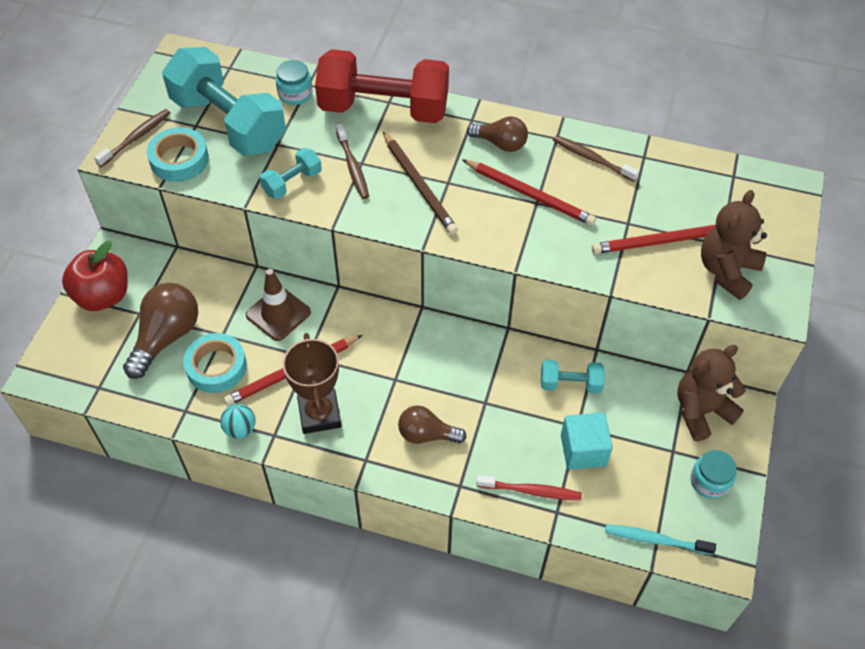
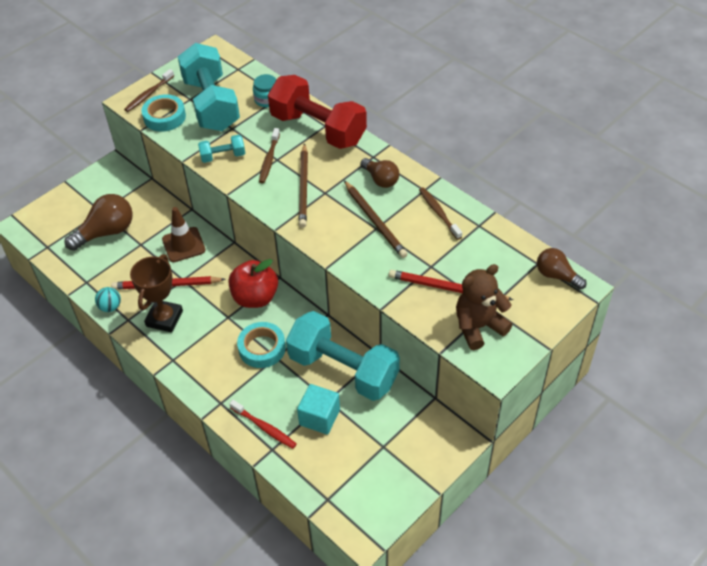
camera: 30 degrees right, 5 degrees down
(103, 296) = (87, 192): red apple -> red apple (255, 297)
(136, 138) = (148, 94): brown toothbrush -> brown toothbrush turned 150 degrees clockwise
(216, 367) = (123, 263): turquoise tape -> turquoise tape (262, 348)
(427, 434) = (222, 361): brown light bulb -> brown light bulb (556, 275)
(529, 194) = (375, 221): red pencil -> brown pencil
(570, 384) = (343, 370): turquoise dumbbell -> turquoise dumbbell, size x2.21
(655, 540) = (326, 499): turquoise toothbrush -> none
(701, 411) = (424, 429): brown teddy bear -> none
(709, 481) = (394, 478): turquoise jar -> none

